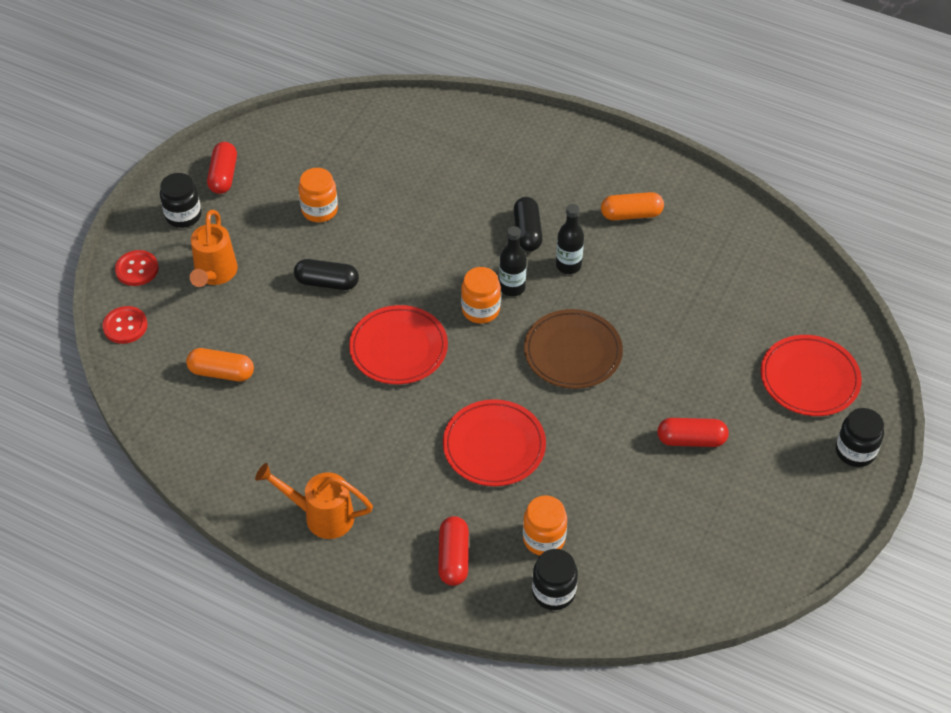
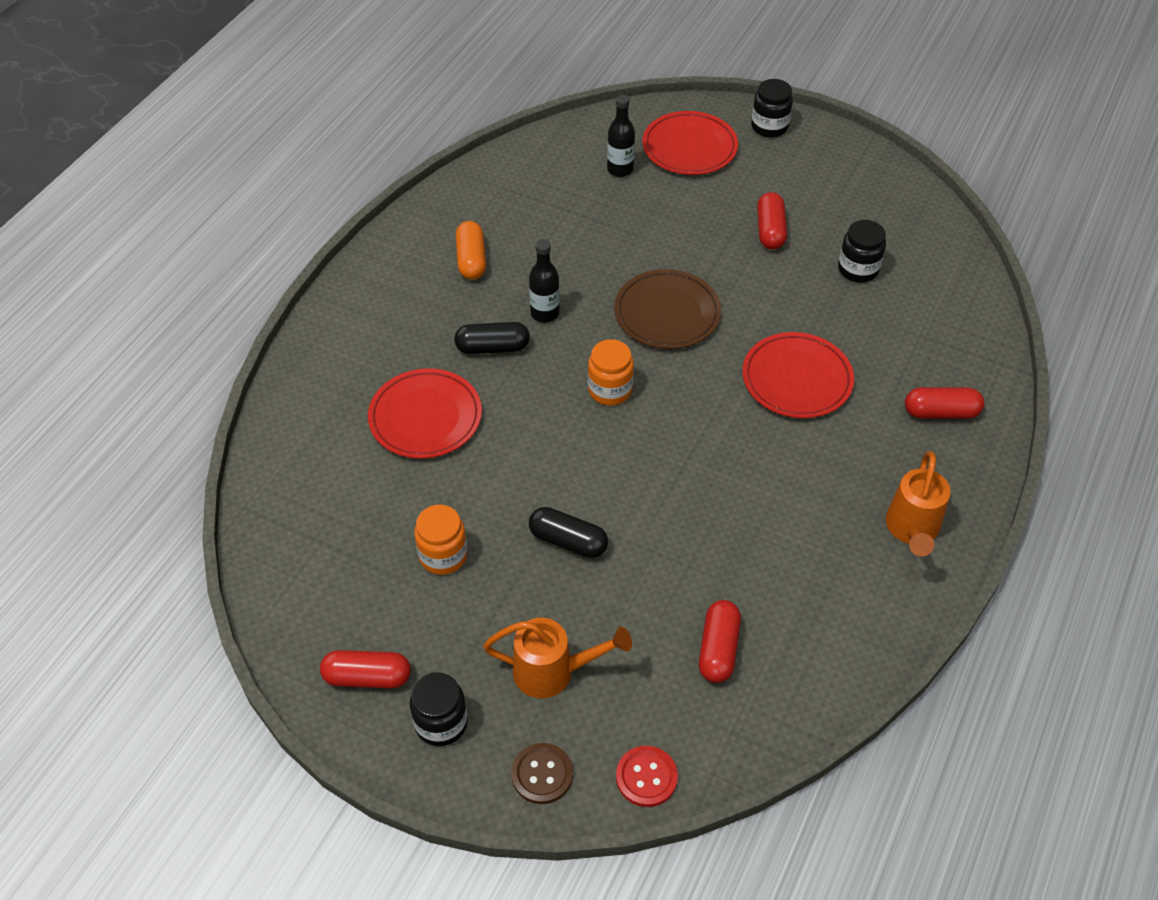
camera: 90 degrees left, 0 degrees up
(137, 269) = (542, 774): red button -> brown button
(221, 372) = (718, 649): orange capsule -> red capsule
(327, 282) = (568, 541): black capsule -> black capsule turned 75 degrees counterclockwise
(398, 348) = (669, 465): red plate -> red plate (425, 417)
(512, 287) = (577, 362): black bottle -> black bottle (620, 169)
(544, 539) = (903, 341): orange jar -> none
(553, 592) = (962, 335): black jar -> black jar (858, 269)

